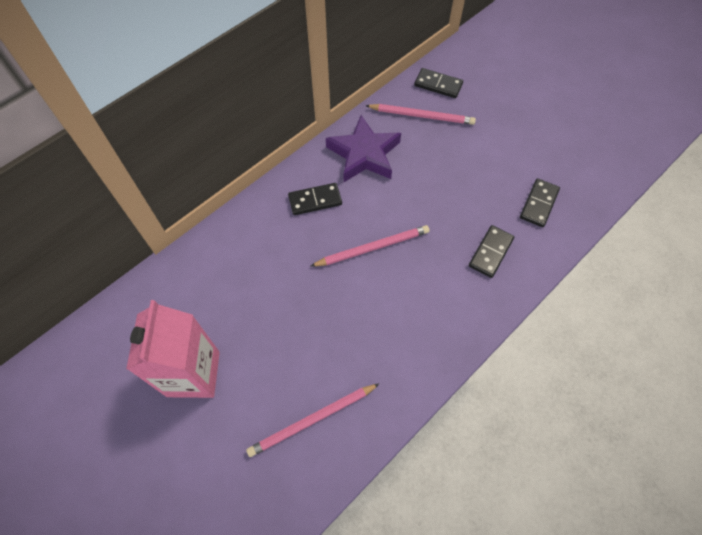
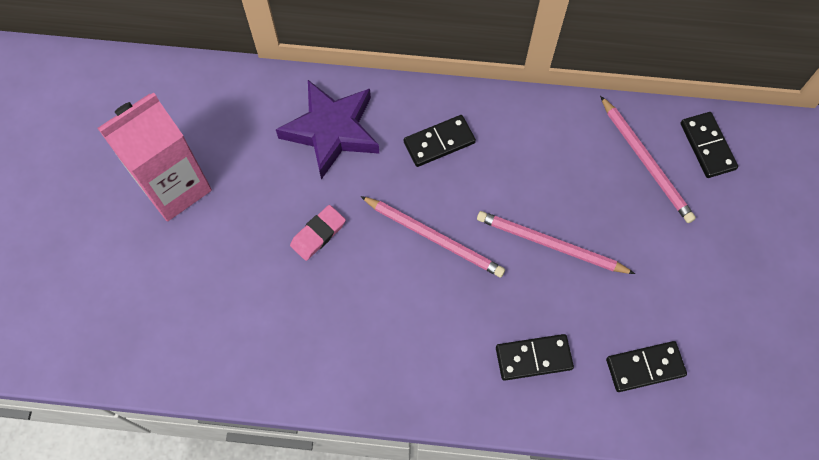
camera: 50 degrees right, 5 degrees up
(311, 309) = (318, 234): none -> pink eraser
(312, 420) = (212, 321): pink pencil -> pink pencil (550, 244)
(315, 200) = (439, 142): black domino -> black domino turned 60 degrees counterclockwise
(364, 154) = (538, 144): purple star -> purple star (332, 131)

